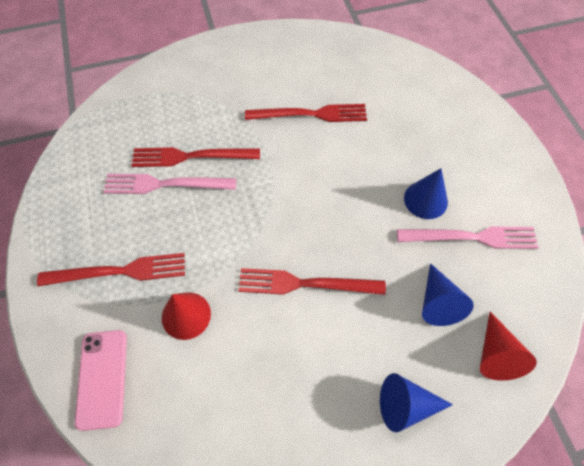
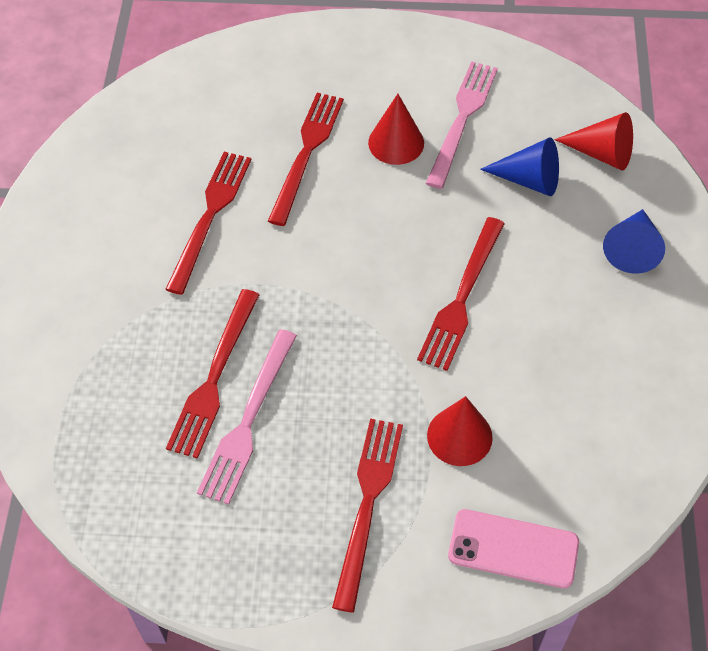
camera: 70 degrees left, 5 degrees down
(388, 149) = (306, 153): none -> red fork
(425, 200) = (396, 142): blue cone -> red cone

